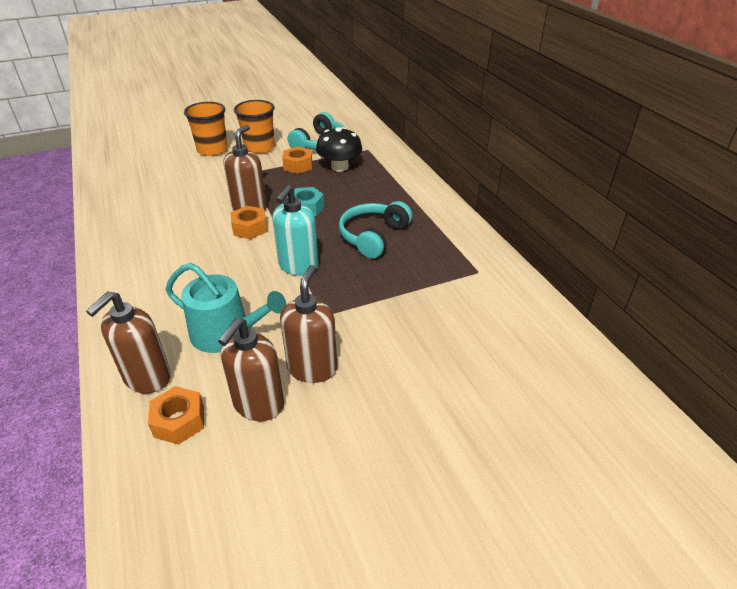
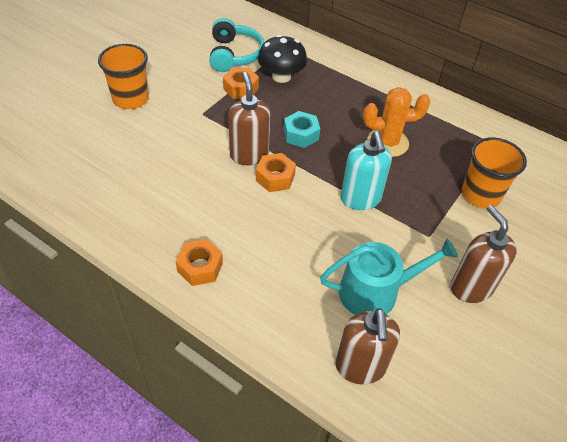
camera: 35 degrees left, 10 degrees up
(179, 421) = (428, 387): orange nut -> orange nut (200, 267)
(258, 405) = (468, 339): brown soap dispenser -> none
(259, 148) = (178, 79): orange cup -> orange cup (481, 195)
(373, 236) = (387, 142): turquoise headphones -> orange cactus

